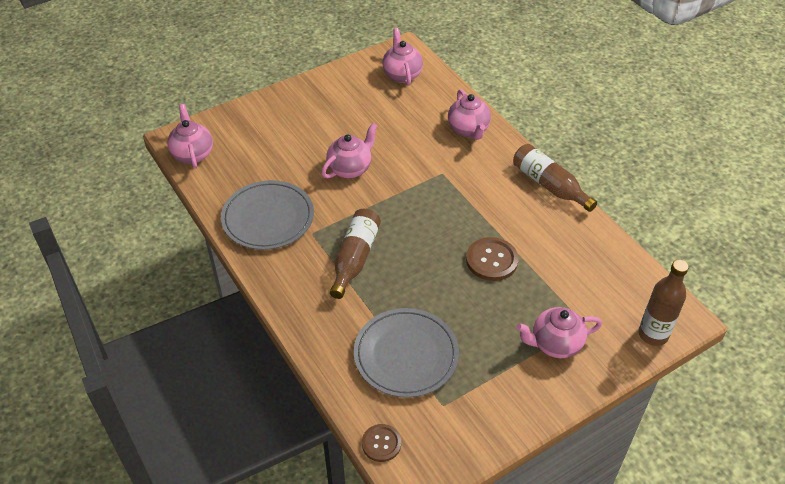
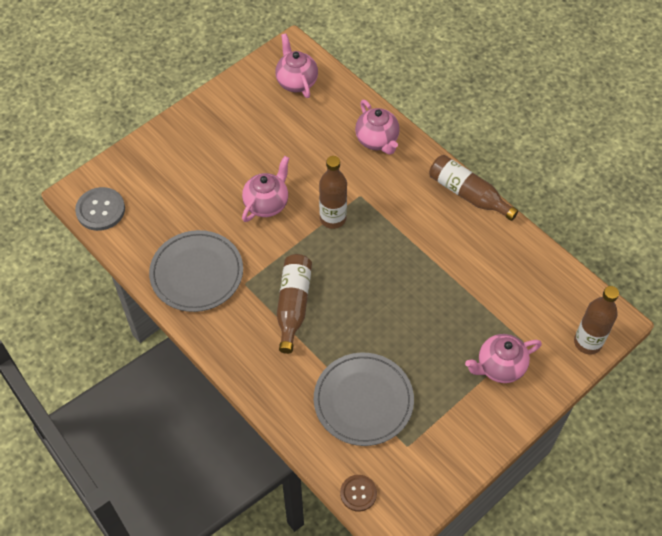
camera: 10 degrees left, 10 degrees up
(192, 154) = (100, 210): pink teapot -> grey button
(411, 189) = (333, 218): none -> brown bottle
(491, 260) = (426, 287): brown button -> none

